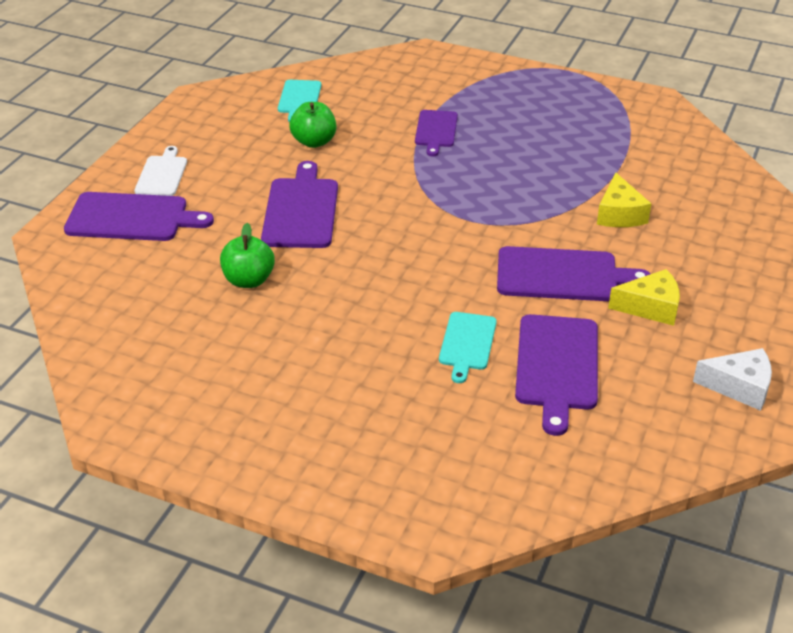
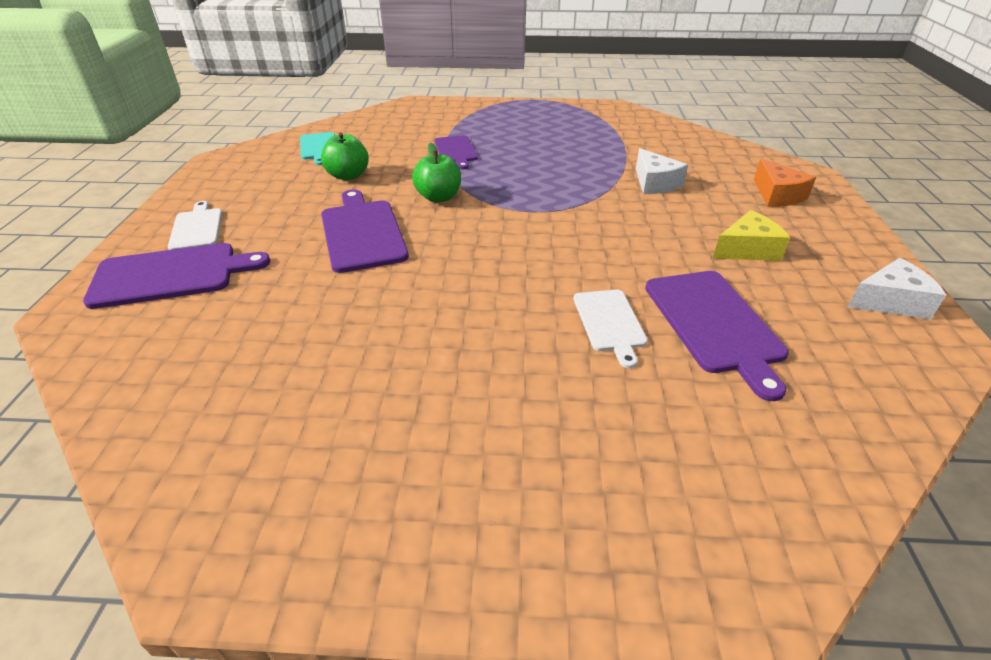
camera: 20 degrees left, 0 degrees up
(248, 280) = (334, 311): green apple -> green apple (438, 197)
(467, 343) = (609, 322): turquoise cutting board -> white cutting board
(562, 275) = (649, 239): purple cutting board -> none
(619, 214) = (655, 183): yellow cheese -> white cheese
(740, 256) = (777, 195): none -> orange cheese

